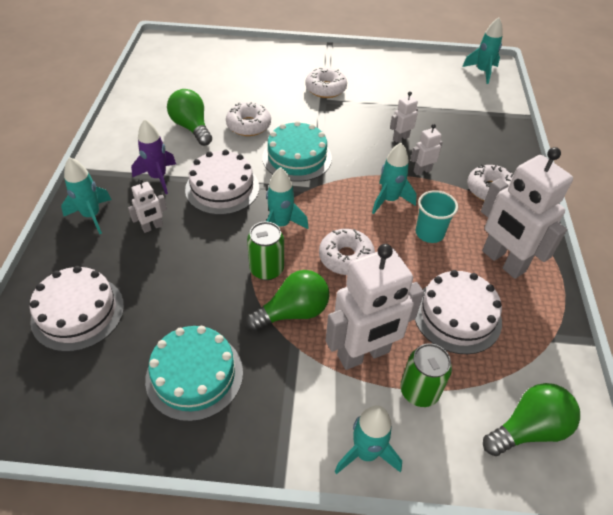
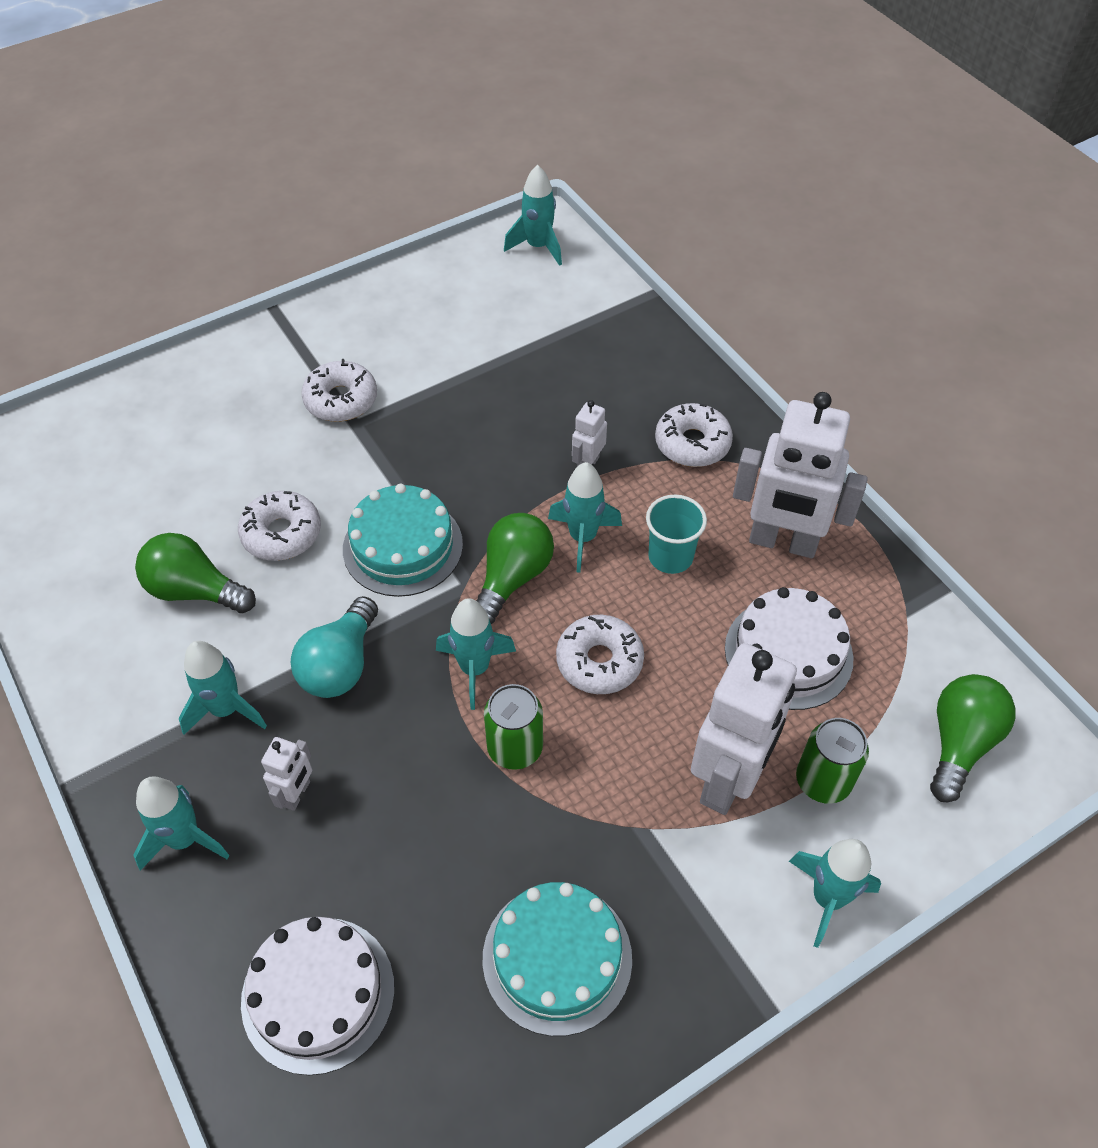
camera: 35 degrees left, 5 degrees up
(158, 177) = (226, 709): purple rocket -> turquoise rocket
(222, 188) = (340, 665): white cake -> turquoise light bulb
(293, 312) = (600, 784): green light bulb -> green light bulb (512, 577)
(400, 138) = (518, 427): white robot -> none

